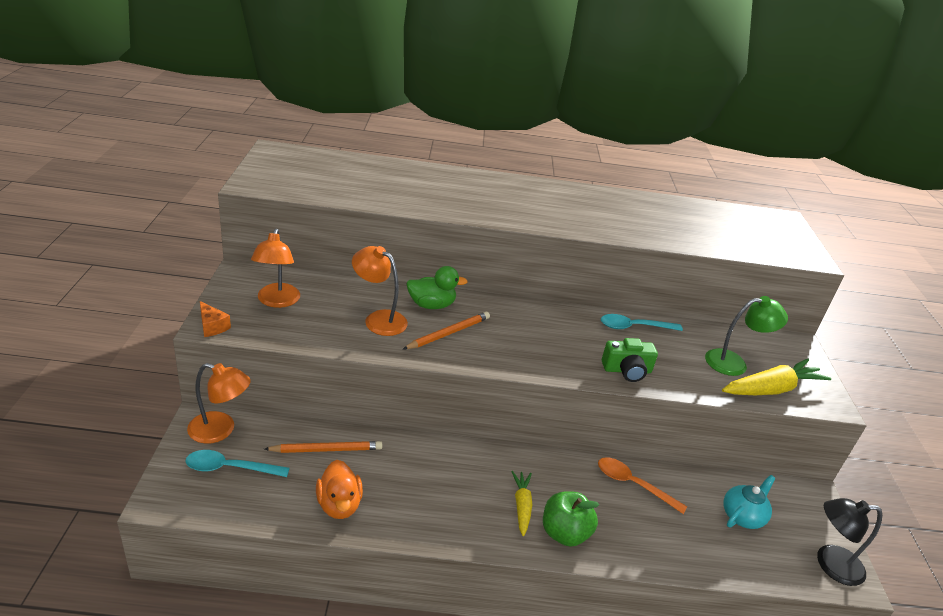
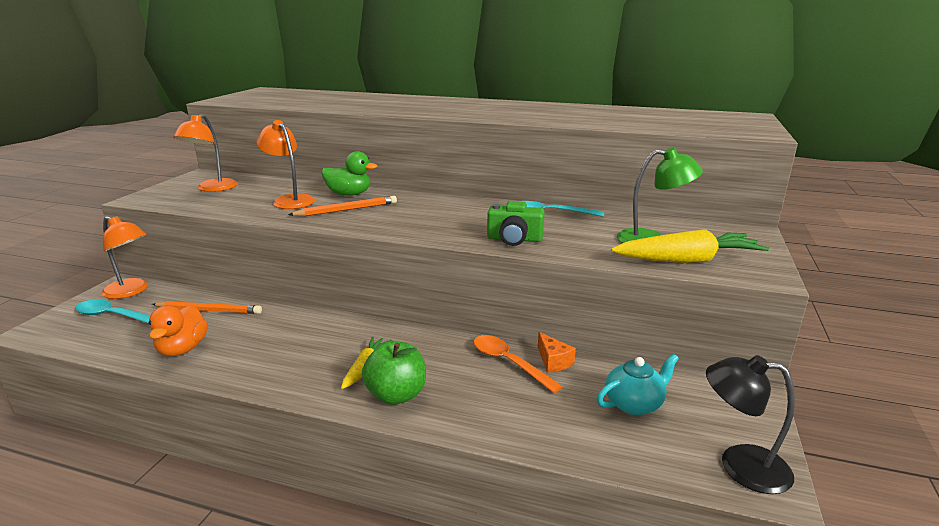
camera: 20 degrees right, 10 degrees down
(212, 326) = (140, 199): orange cheese -> orange cheese (553, 361)

